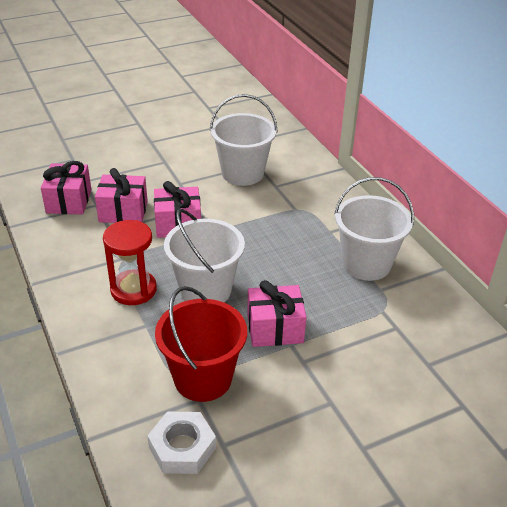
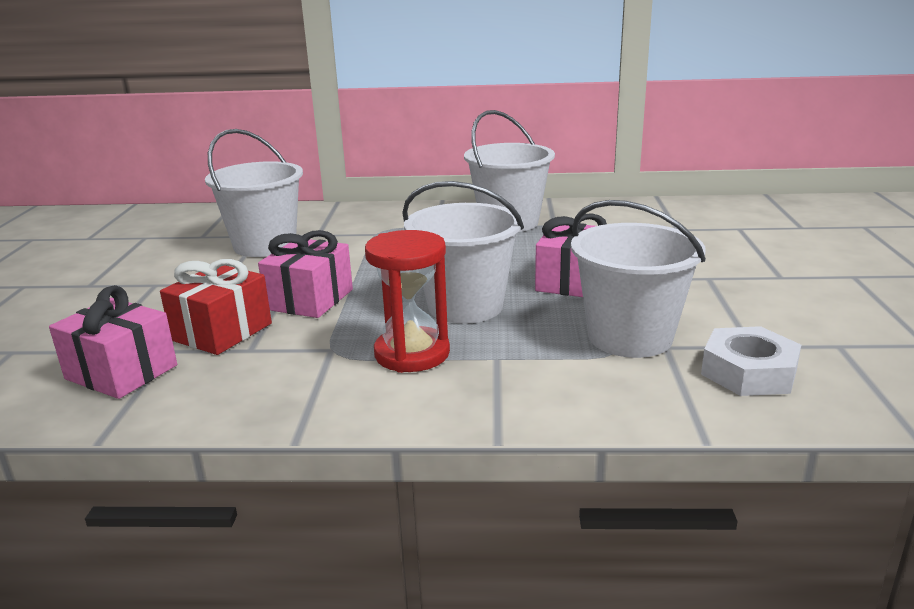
camera: 60 degrees left, 15 degrees down
(123, 211) = (222, 332): pink gift -> red gift
(203, 378) = (630, 337): red bucket -> white bucket

